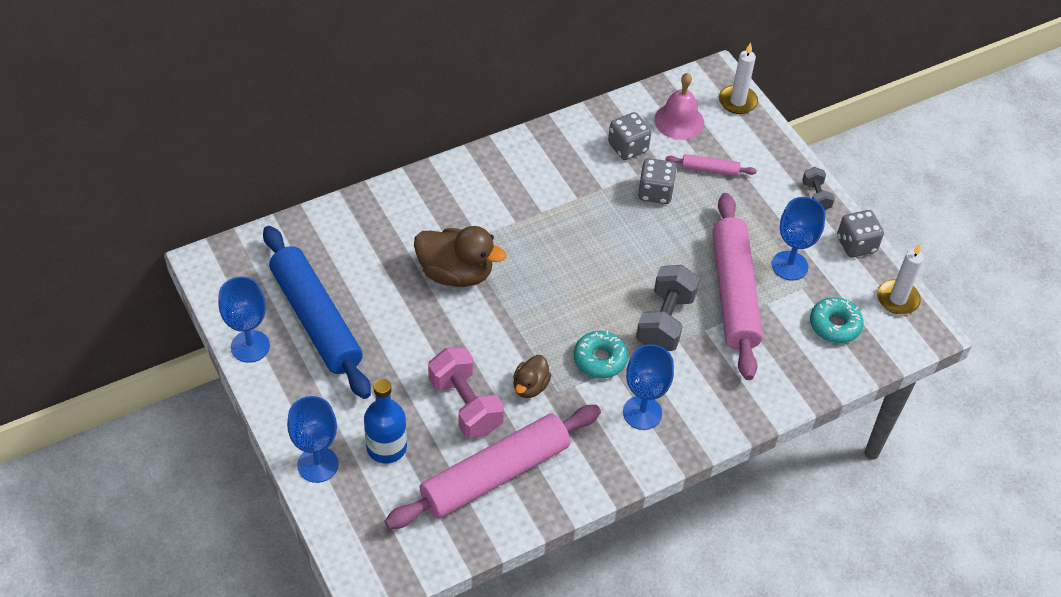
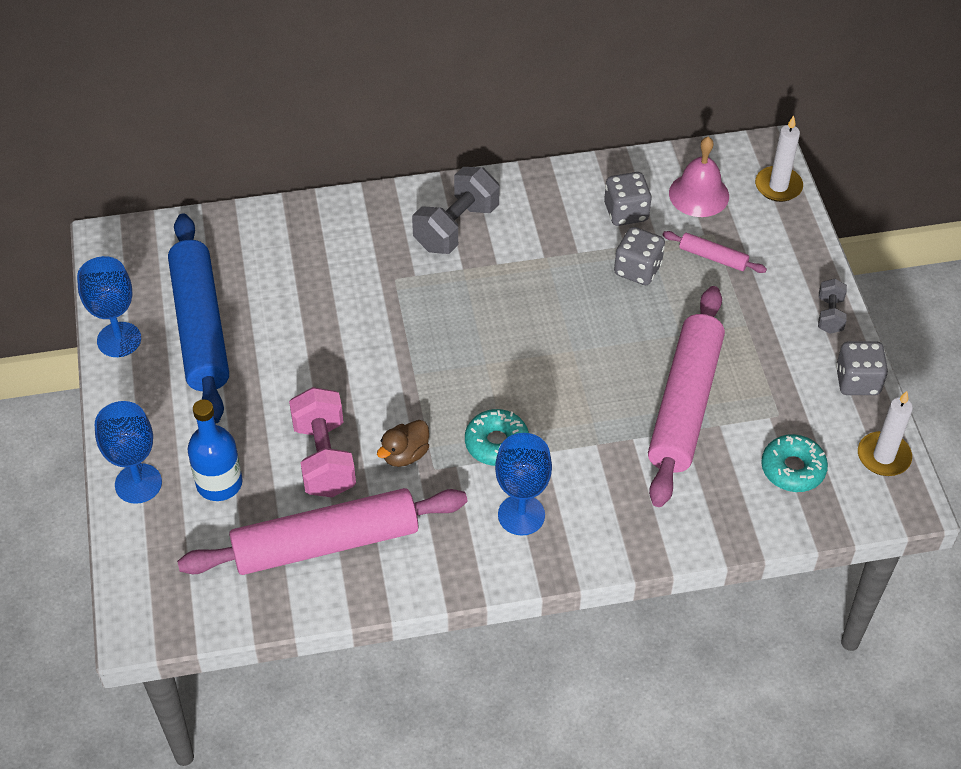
camera: 20 degrees right, 0 degrees up
(456, 273) = (372, 311): brown duck -> none
(665, 321) = (590, 418): grey dumbbell -> grey dumbbell (456, 227)
(789, 266) = (765, 388): blue goblet -> none

